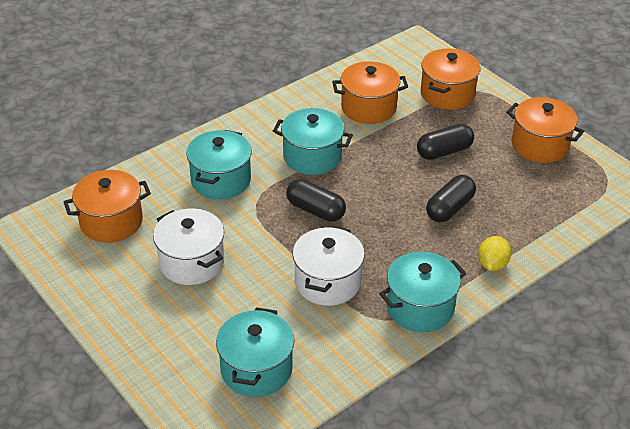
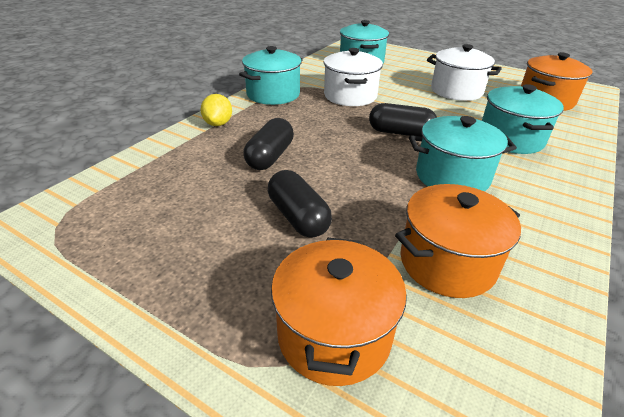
camera: 160 degrees right, 5 degrees down
(444, 151) = (298, 217): black capsule -> black capsule turned 75 degrees counterclockwise
(540, 145) = (151, 260): orange pot -> none

